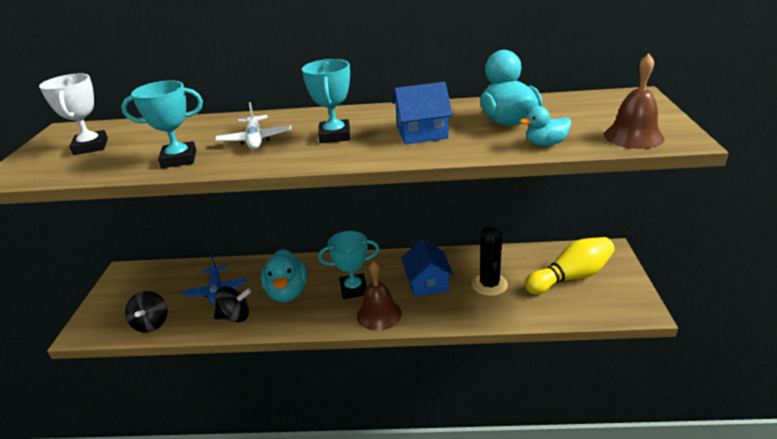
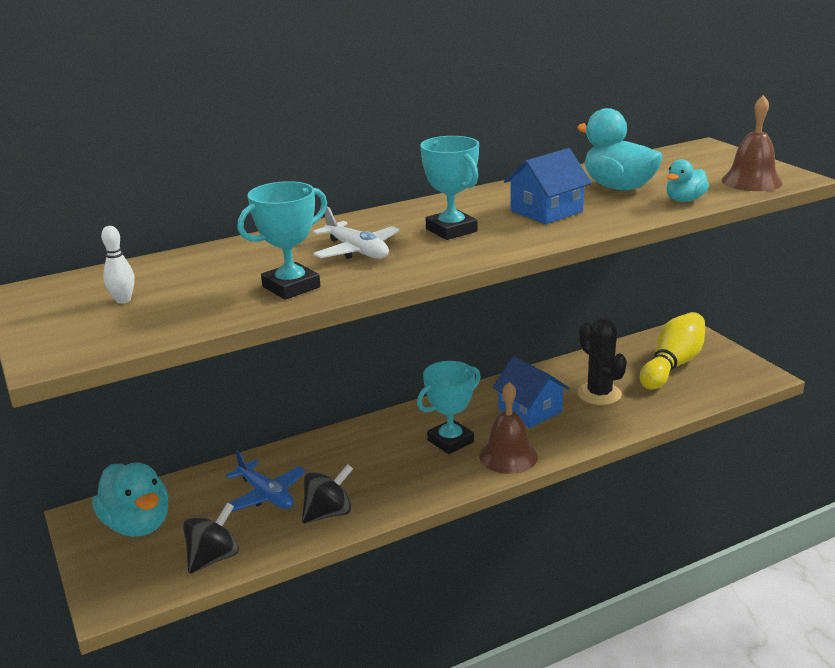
camera: 30 degrees left, 5 degrees down
(90, 147) = (123, 300): white trophy -> white bowling pin
(151, 324) = (213, 558): black spinning top -> black spinning top turned 105 degrees counterclockwise
(287, 292) = (369, 468): turquoise duck -> turquoise duck (138, 524)

